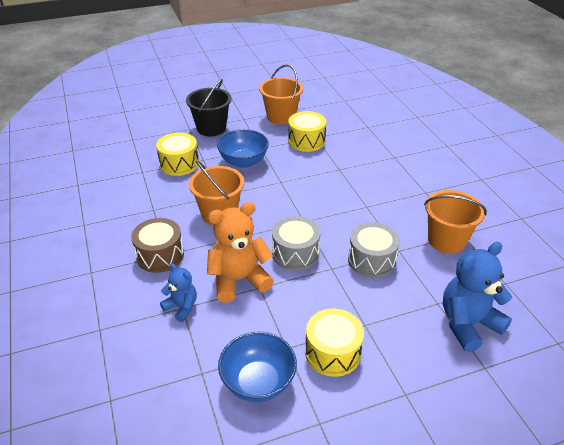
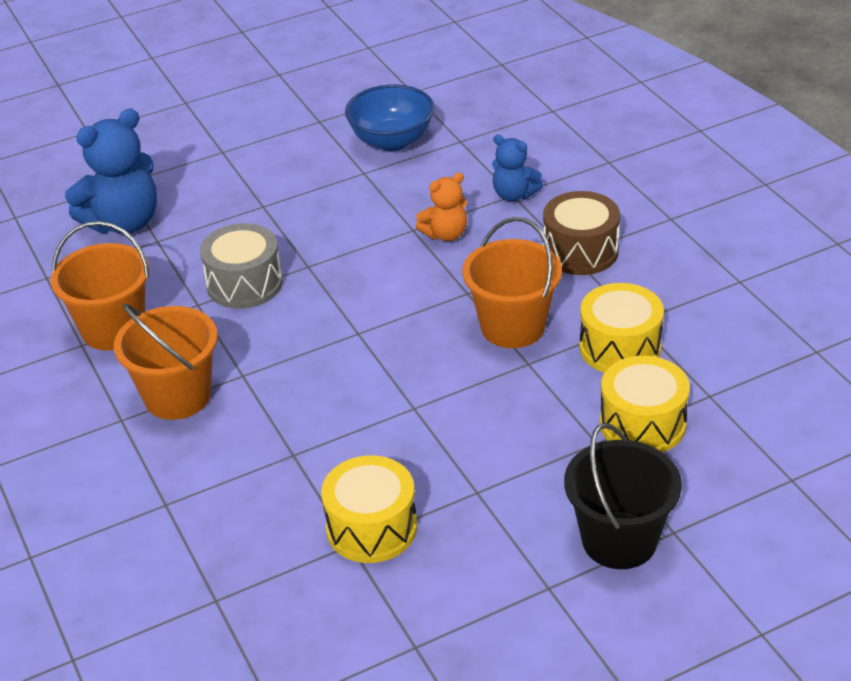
camera: 175 degrees right, 0 degrees up
(239, 280) = (445, 234): orange teddy bear -> orange teddy bear, size x0.56
(243, 161) = (505, 447): blue bowl -> none
(281, 117) = (449, 608): orange bucket -> orange bucket (177, 396)
(295, 253) = (366, 279): grey drum -> none
(332, 352) = (305, 175): yellow drum -> yellow drum (620, 347)

